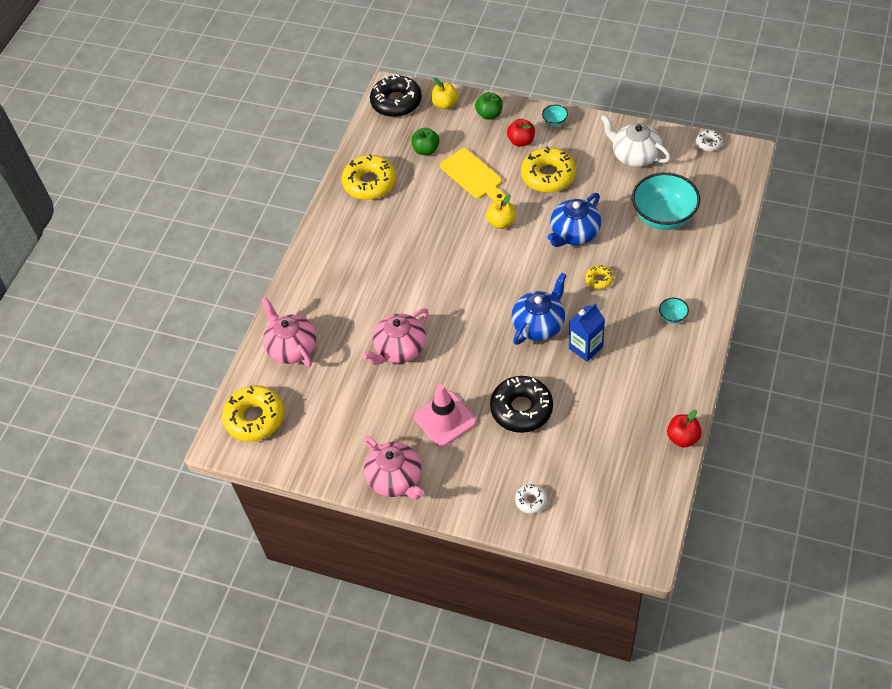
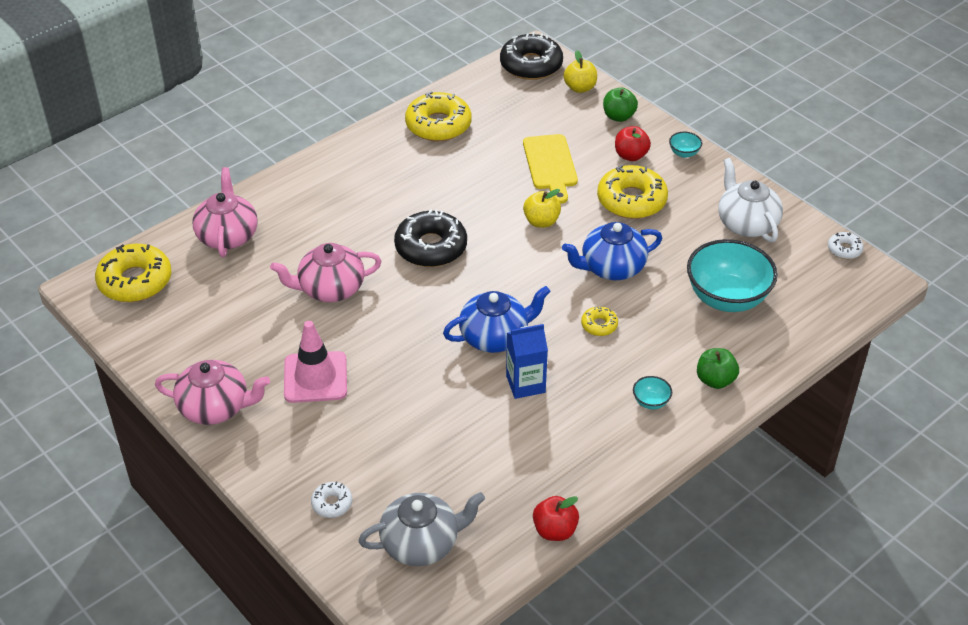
camera: 25 degrees right, 10 degrees down
(395, 479) = (215, 407): pink teapot -> pink teapot turned 75 degrees counterclockwise
(426, 150) = (522, 120): green apple -> green apple (715, 380)
(521, 409) = (403, 408): black donut -> black donut (431, 247)
(609, 494) = (421, 543): none -> grey teapot

